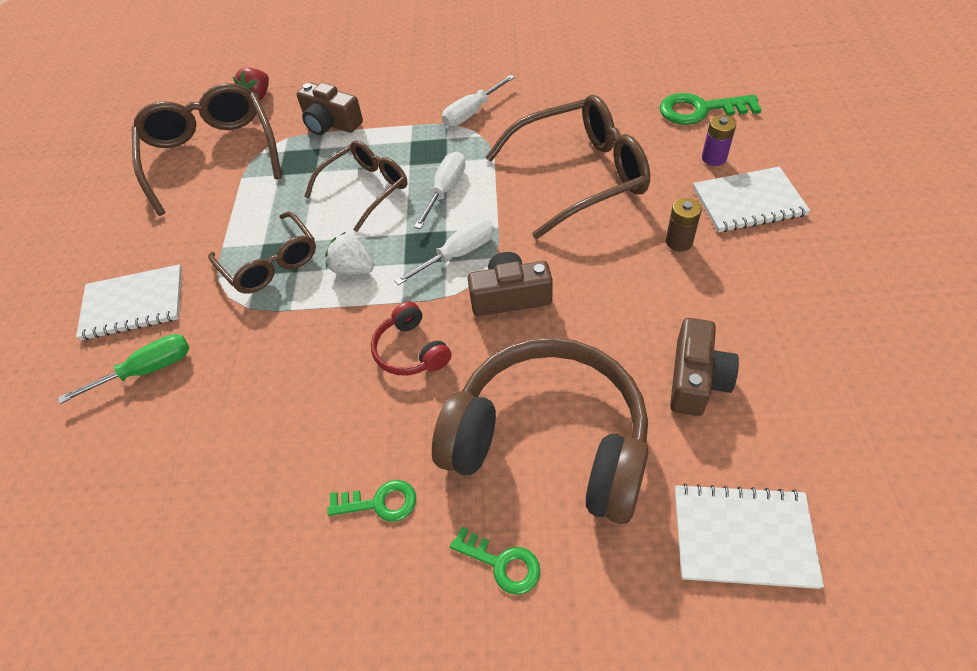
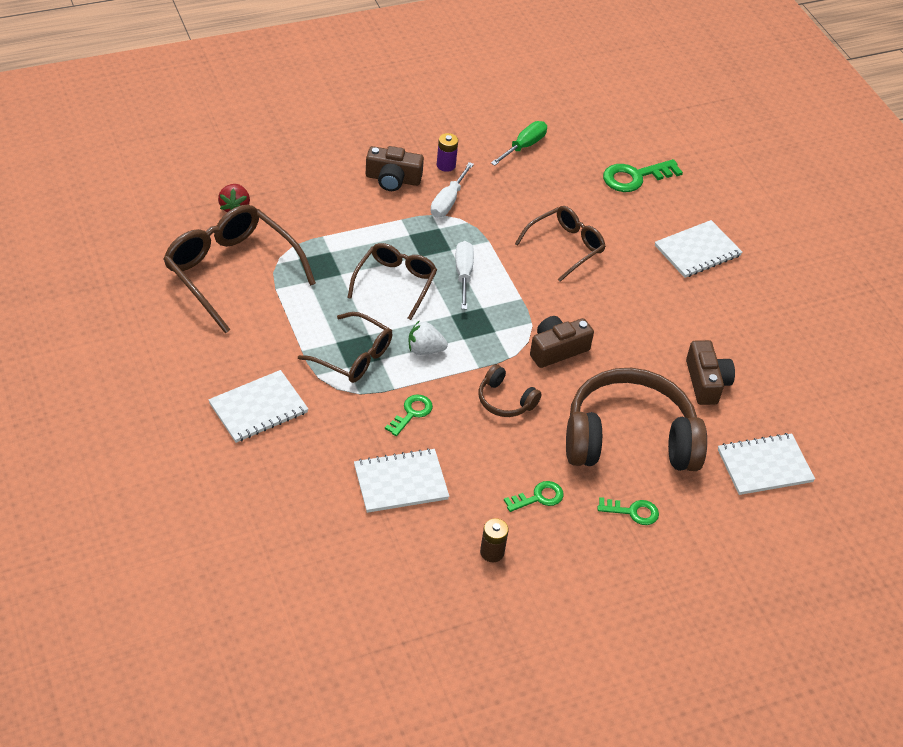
camera: 30 degrees left, 5 degrees down
(146, 370) = (309, 453): green screwdriver -> green screwdriver (523, 146)
(221, 434) = (400, 482): none -> white notebook
(291, 344) = (411, 413): none -> green key
(331, 123) = (325, 227): brown camera -> brown camera (393, 179)
(411, 350) = (505, 400): red headphones -> brown headphones
(457, 254) = (501, 325): white screwdriver -> none
(580, 176) = (565, 247): brown glasses -> brown glasses, size x0.62
(679, 241) = (660, 289): brown battery -> brown battery (492, 552)
(714, 158) = (660, 218): purple battery -> purple battery (446, 165)

